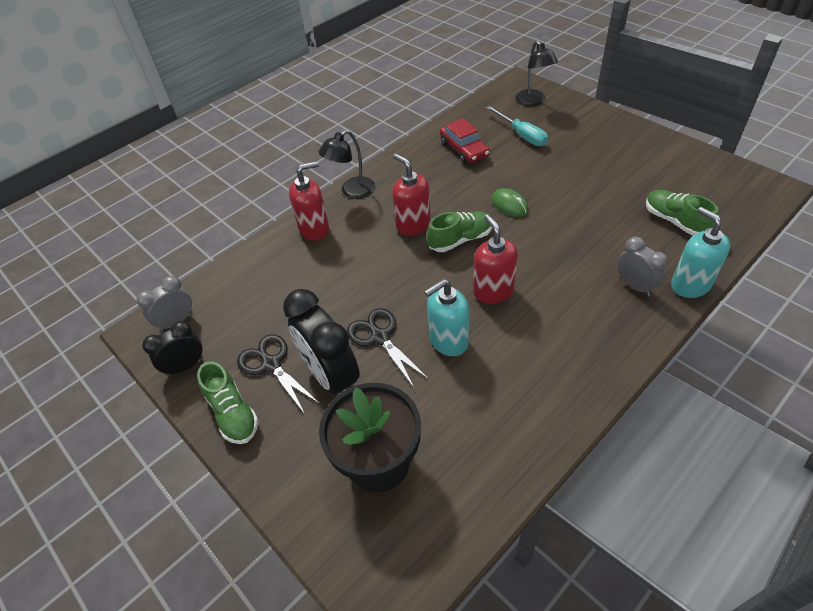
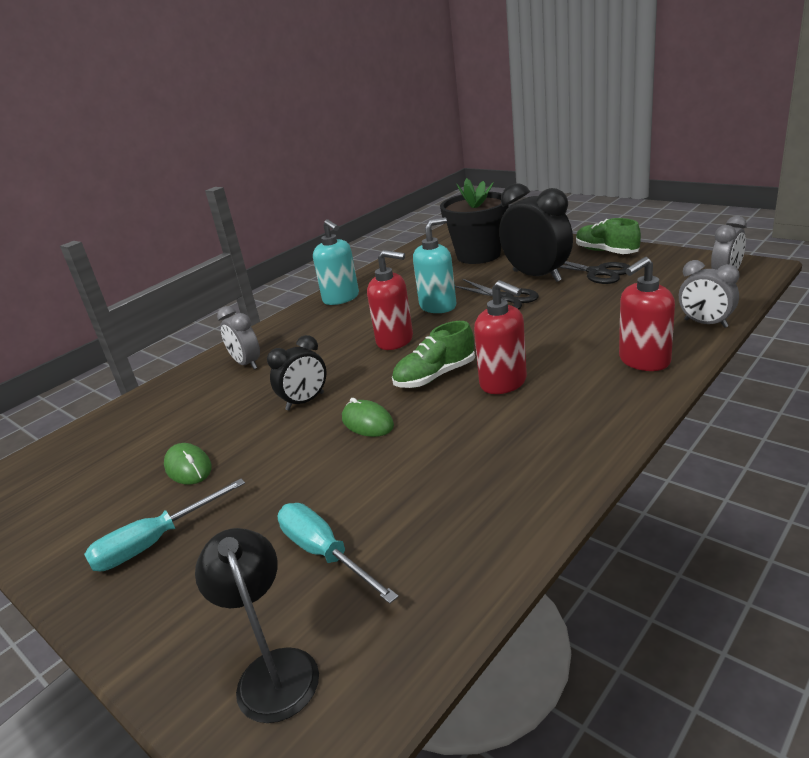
camera: 175 degrees right, 20 degrees down
(185, 366) = (678, 260): black clock -> black clock (305, 401)
(248, 259) = (705, 323): none -> grey clock
(352, 191) = (623, 411): black lamp -> none
(464, 149) = (445, 508): red car -> none
(493, 291) = (395, 340): red soap dispenser -> red soap dispenser turned 45 degrees counterclockwise
(616, 146) = (154, 542): none -> turquoise screwdriver
(625, 186) = (188, 467): none -> green mouse
(675, 221) = (156, 429): green shoe -> none
(690, 285) = (191, 372): turquoise soap dispenser -> turquoise soap dispenser (341, 298)

